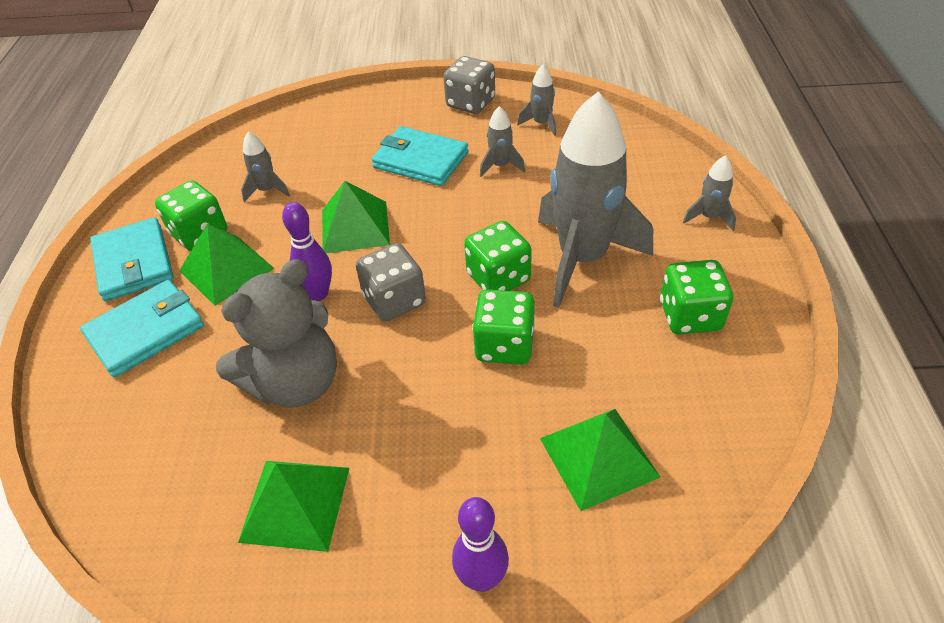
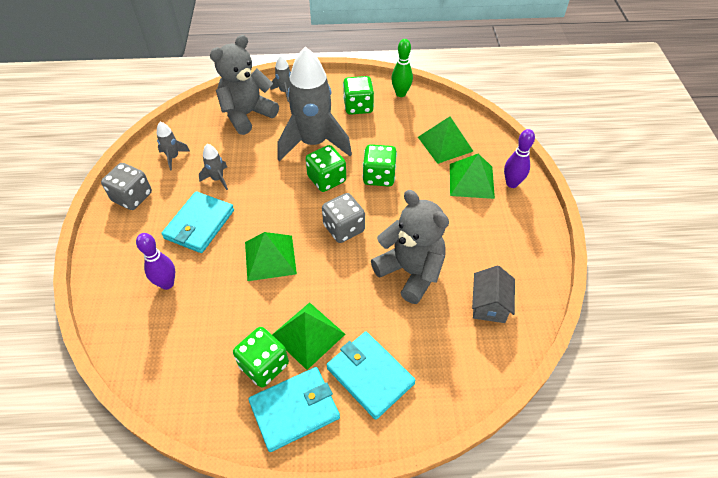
camera: 95 degrees left, 5 degrees up
(203, 490) = (489, 305): none -> grey house
(267, 190) = (215, 325): grey rocket -> none
(295, 504) = (489, 259): green pyramid -> green pyramid (471, 180)
(318, 294) = (336, 270): purple bowling pin -> purple bowling pin (167, 284)
(640, 180) = (247, 115): none -> grey teddy bear
(748, 385) = (400, 94): none -> green bowling pin

